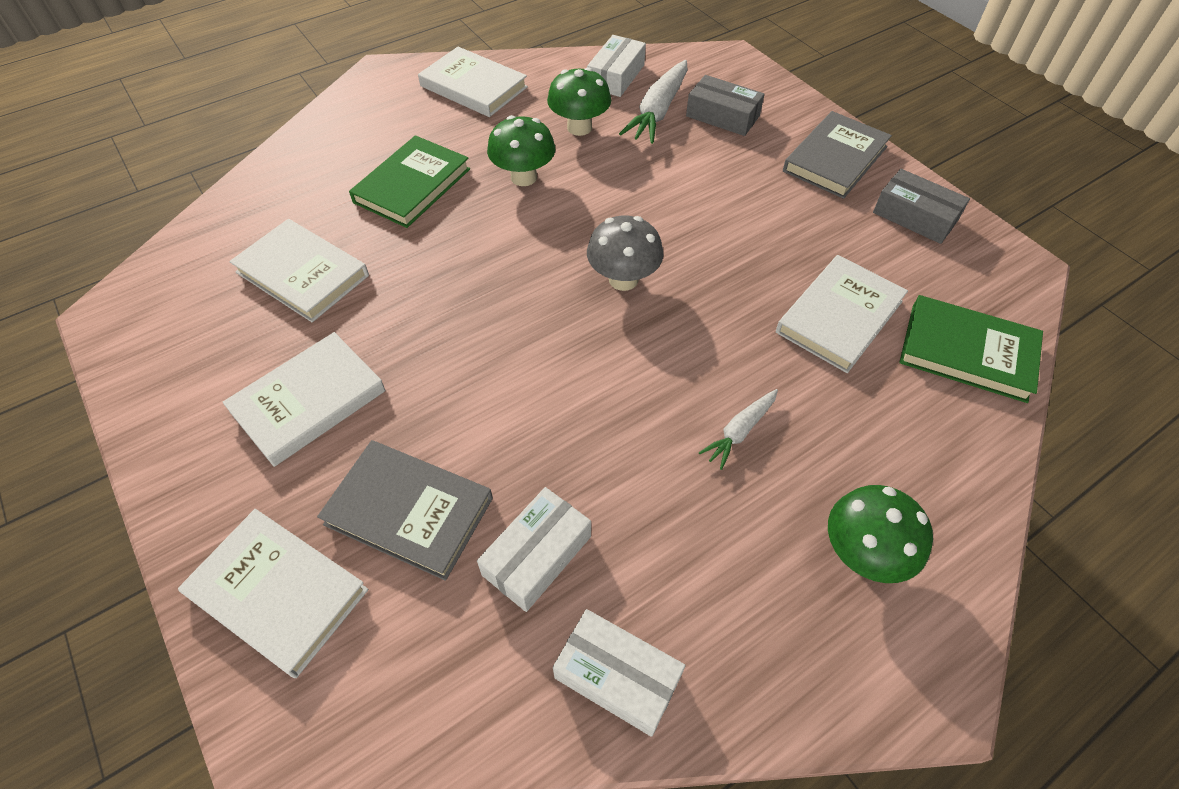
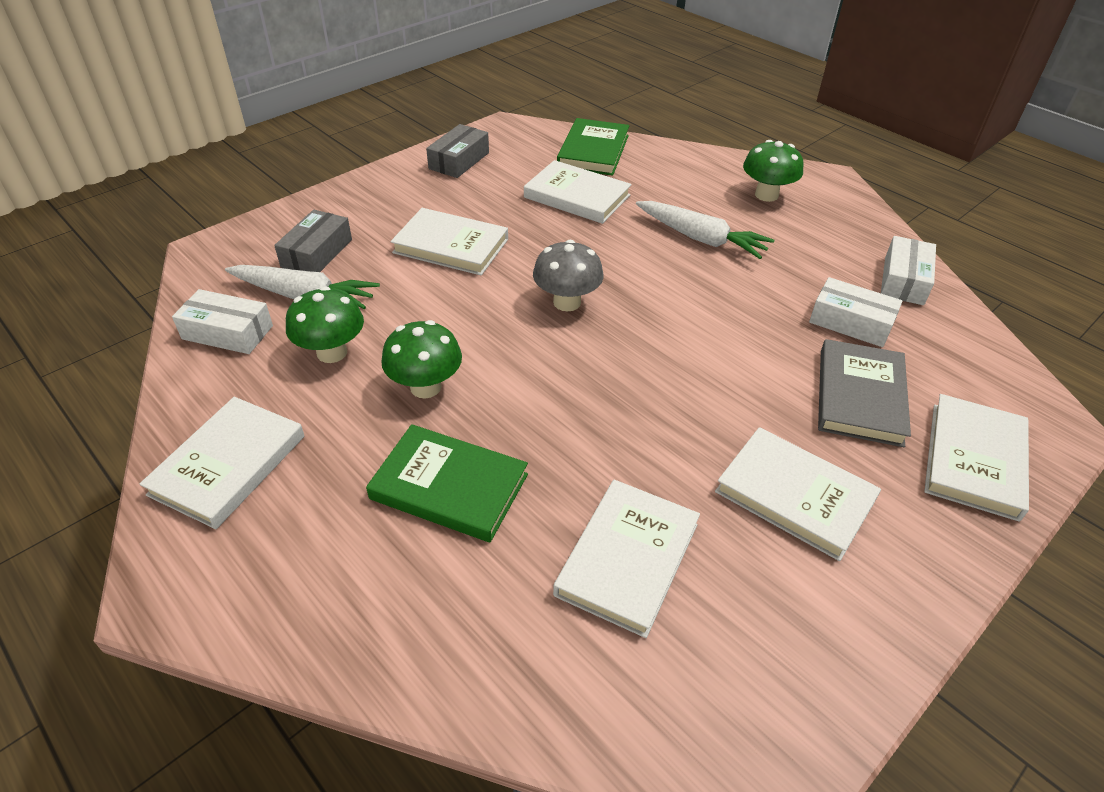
camera: 100 degrees left, 10 degrees down
(731, 201) = (451, 246): none -> white book
(739, 431) = (701, 239): white carrot -> white carrot, size x1.75
(835, 159) = (387, 192): grey book -> none

